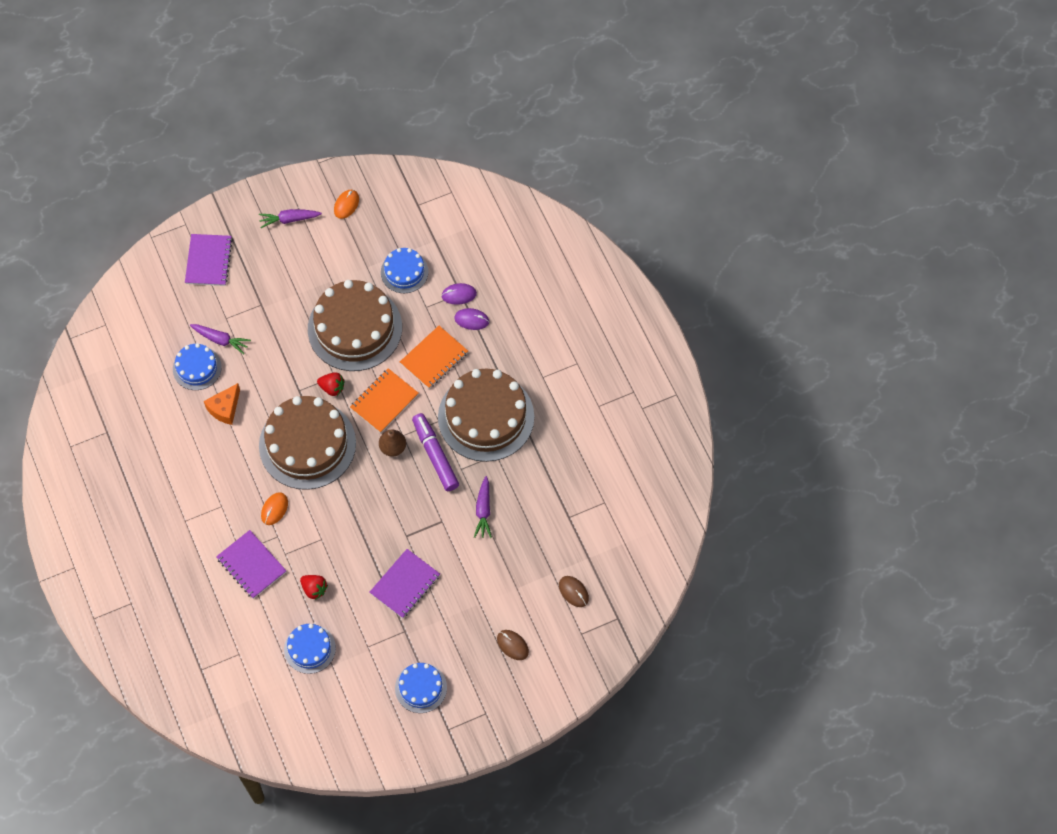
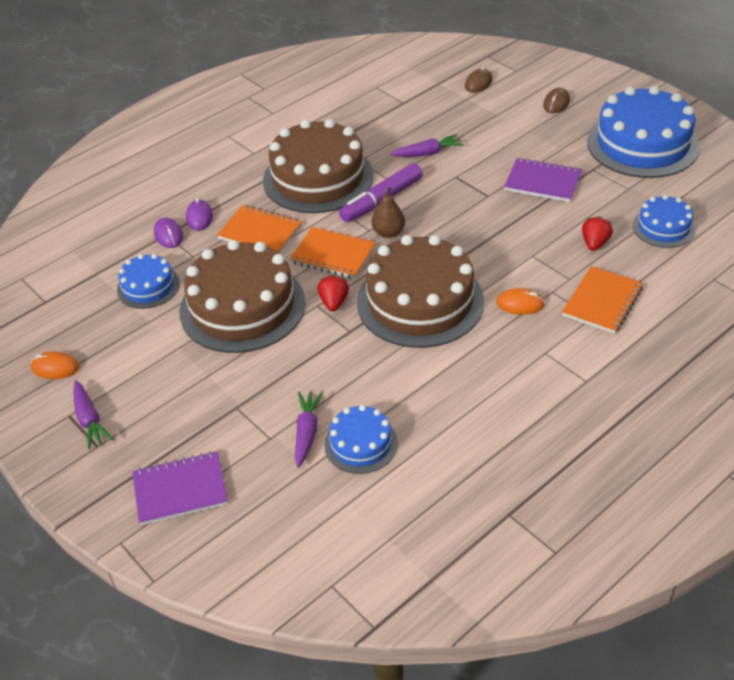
camera: 105 degrees left, 20 degrees down
(225, 408) = (408, 393): orange cheese -> none
(251, 565) = (602, 302): purple notebook -> orange notebook
(421, 688) = (642, 144): blue cake -> blue cake, size x1.96

